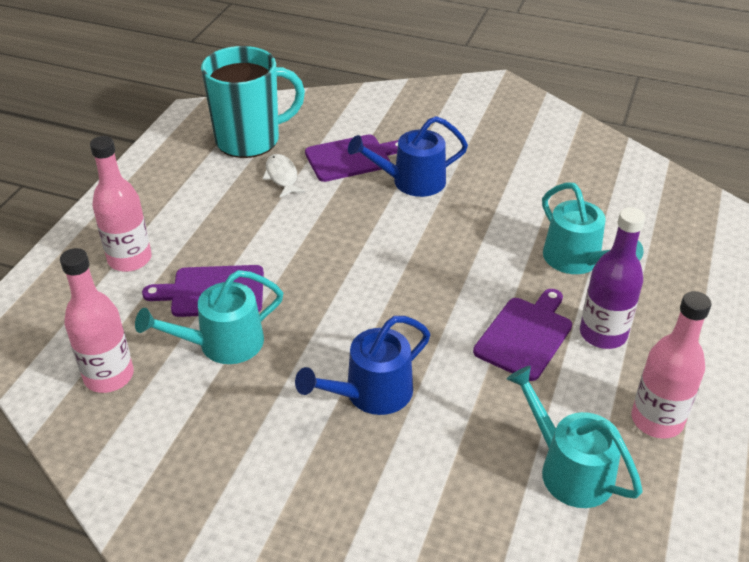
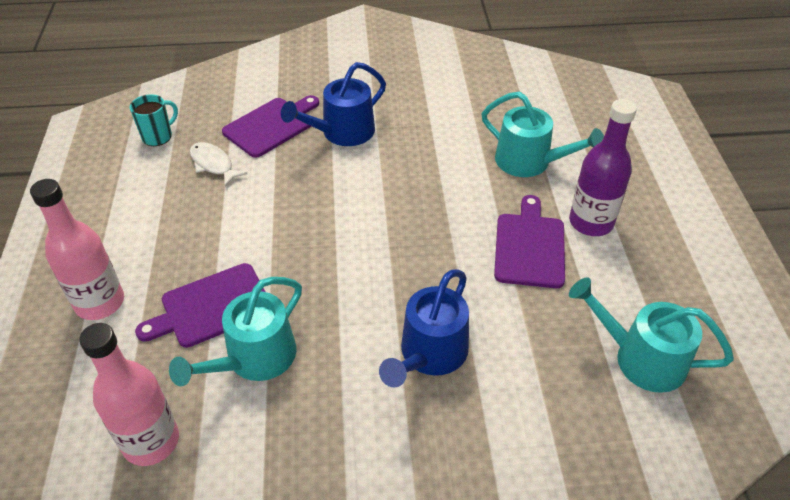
camera: 25 degrees left, 5 degrees up
(250, 140) = (158, 136): turquoise mug -> turquoise mug, size x0.44
(657, 420) = (679, 285): pink bottle -> none

